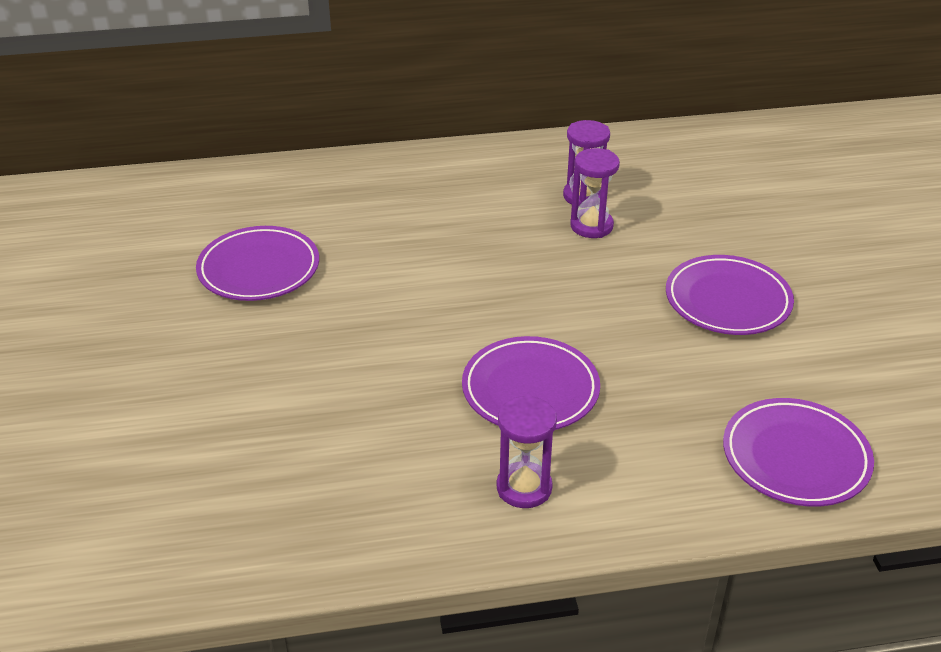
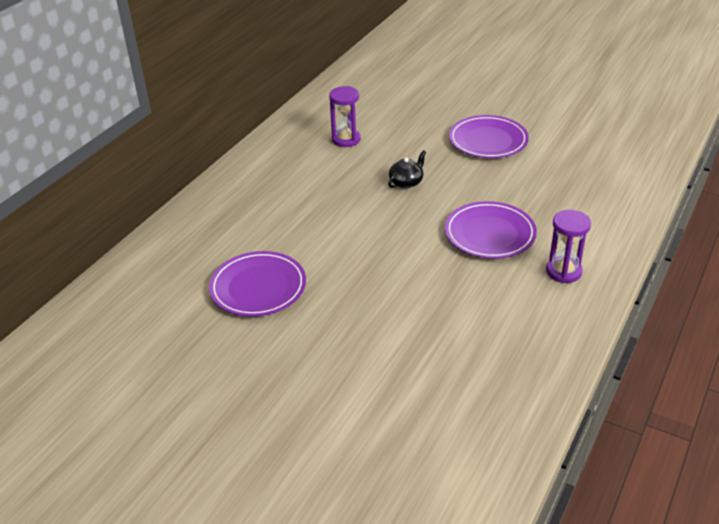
camera: 50 degrees left, 0 degrees up
(556, 277) = (406, 182): none -> black teapot
(591, 226) = (376, 150): purple hourglass -> none
(795, 457) = (618, 180): purple plate -> none

